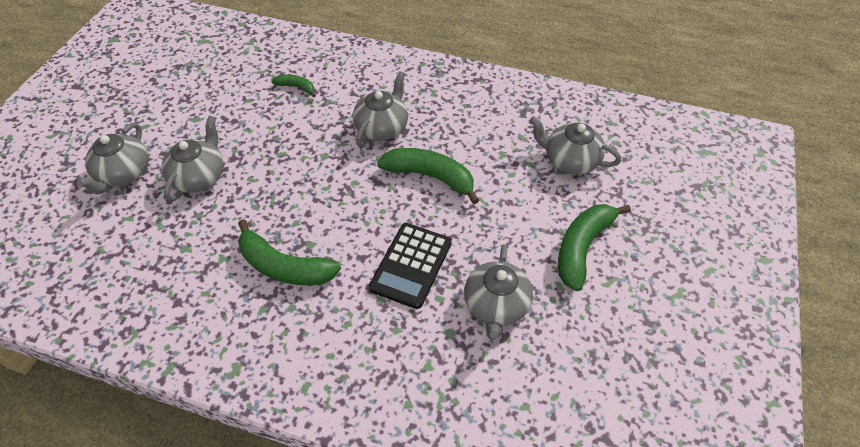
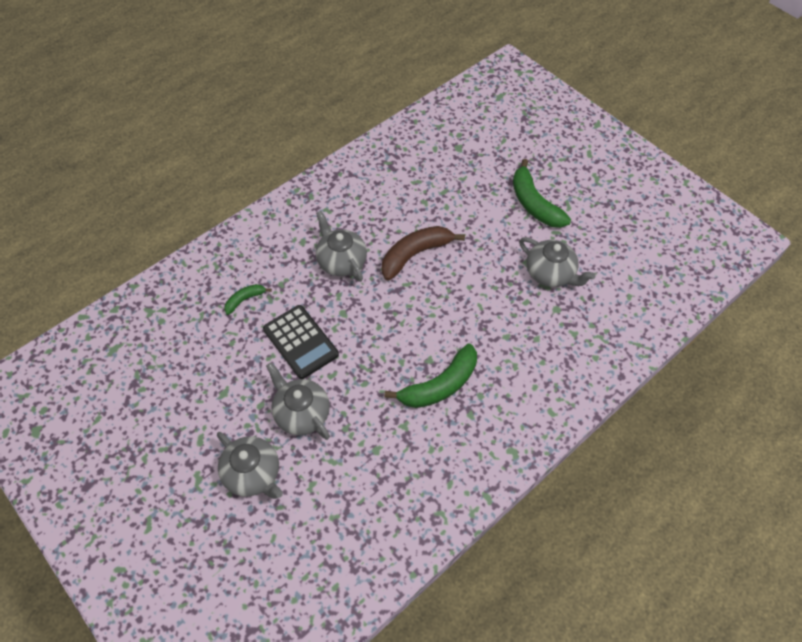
camera: 60 degrees left, 5 degrees up
(411, 265) = (489, 305): black calculator -> black calculator (301, 342)
(430, 176) = (415, 254): green banana -> brown banana
(570, 160) = (457, 168): grey teapot -> none

